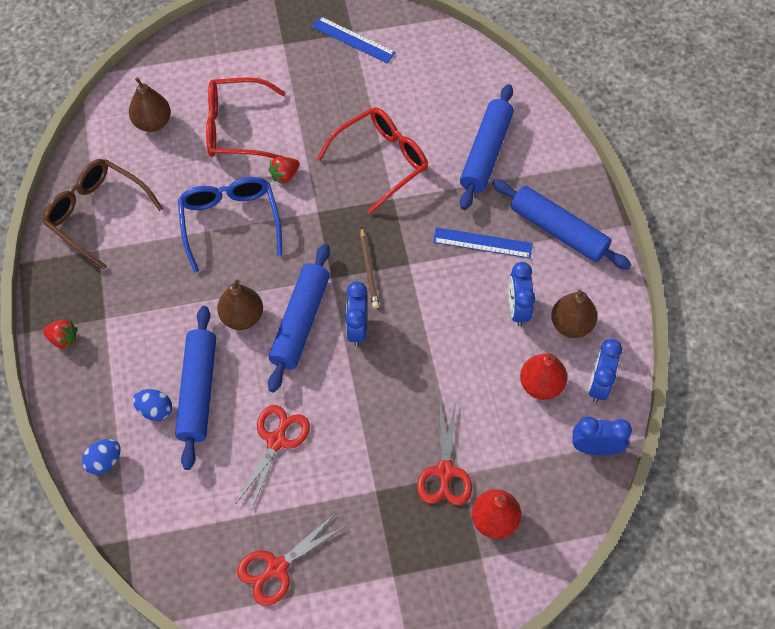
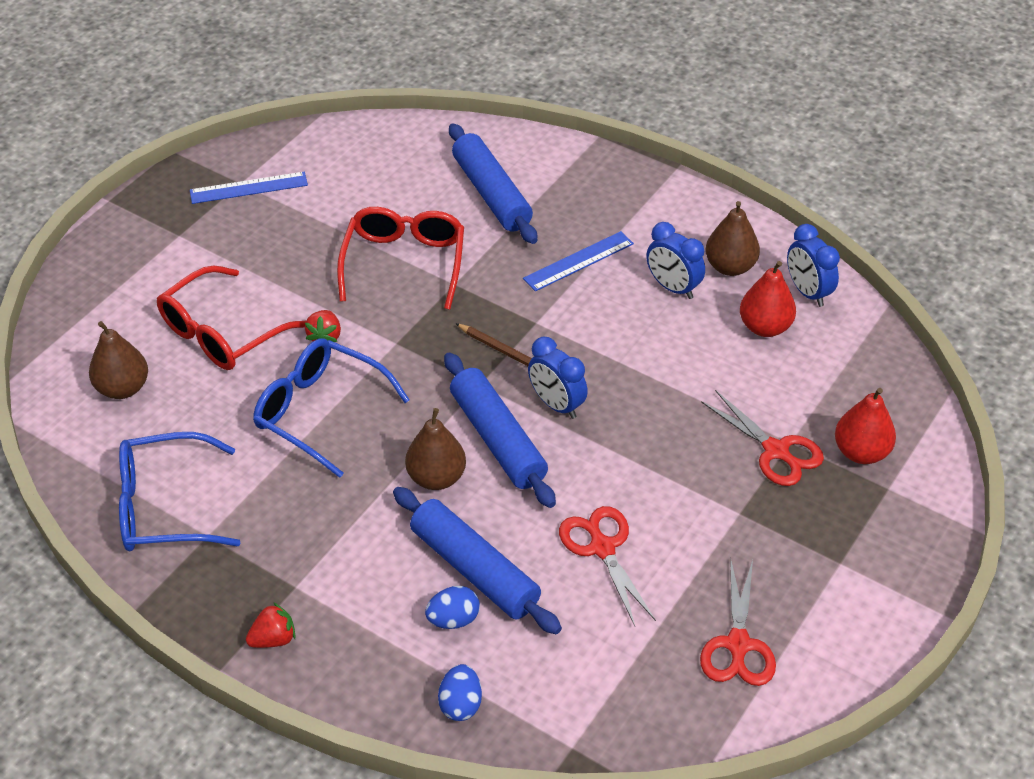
camera: 45 degrees left, 15 degrees down
(96, 214) = (164, 507): brown glasses -> blue glasses
(558, 230) = (629, 208): blue rolling pin -> none
(595, 448) = (865, 338): blue clock -> none

